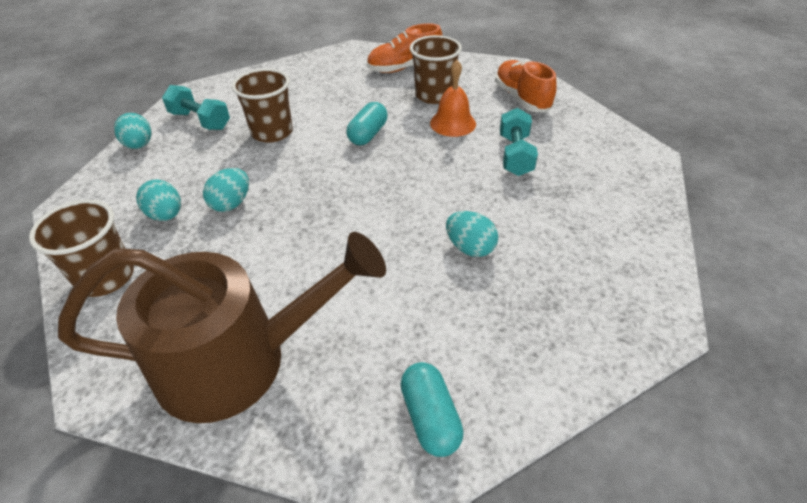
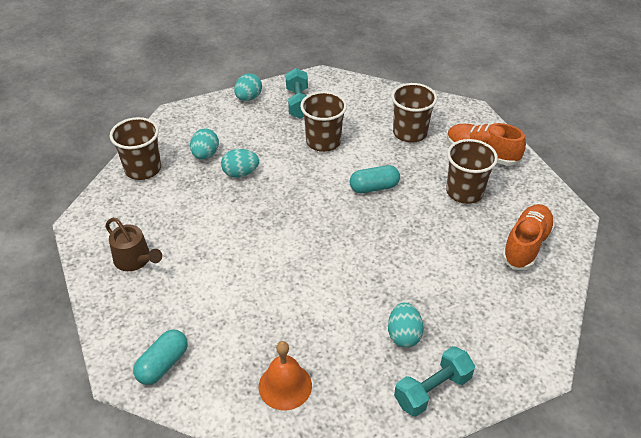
camera: 50 degrees right, 0 degrees up
(237, 361) = (135, 260): brown watering can -> brown watering can, size x0.46
(333, 85) = (410, 133): none -> brown cup
(453, 123) = (440, 223): orange bell -> orange bell (285, 386)
(470, 248) = (311, 309): turquoise egg -> turquoise egg (403, 335)
(515, 155) = (441, 281): turquoise dumbbell -> turquoise dumbbell (432, 390)

